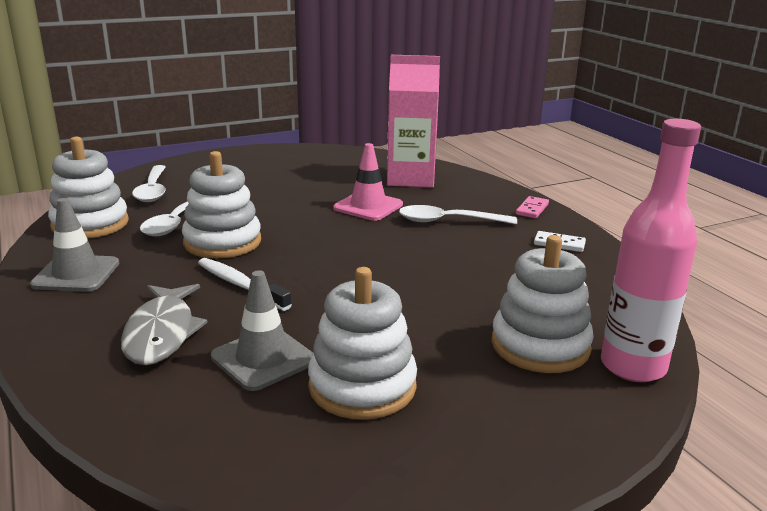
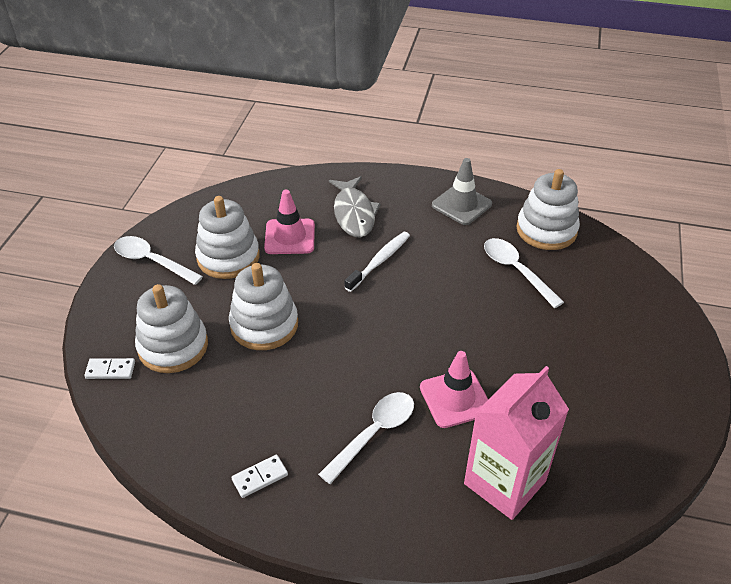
camera: 130 degrees right, 20 degrees up
(153, 190) = (604, 282): white spoon -> white spoon (152, 261)
(161, 333) = (353, 213): grey fish -> grey fish turned 135 degrees counterclockwise
(222, 242) = (455, 279): white stacking toy -> white stacking toy (264, 325)
(240, 285) = (379, 261): white toothbrush -> white toothbrush turned 45 degrees counterclockwise
(263, 359) = (290, 237): grey traffic cone -> pink traffic cone
(532, 209) = (339, 525): pink domino -> none
(633, 366) = (110, 370): pink bottle -> white domino

